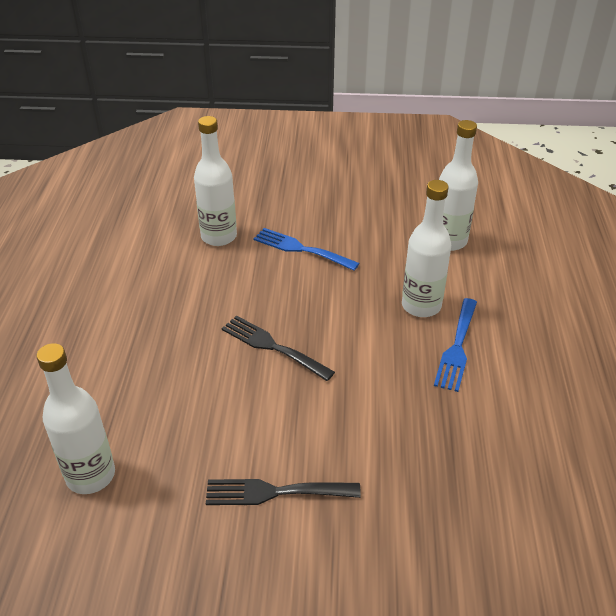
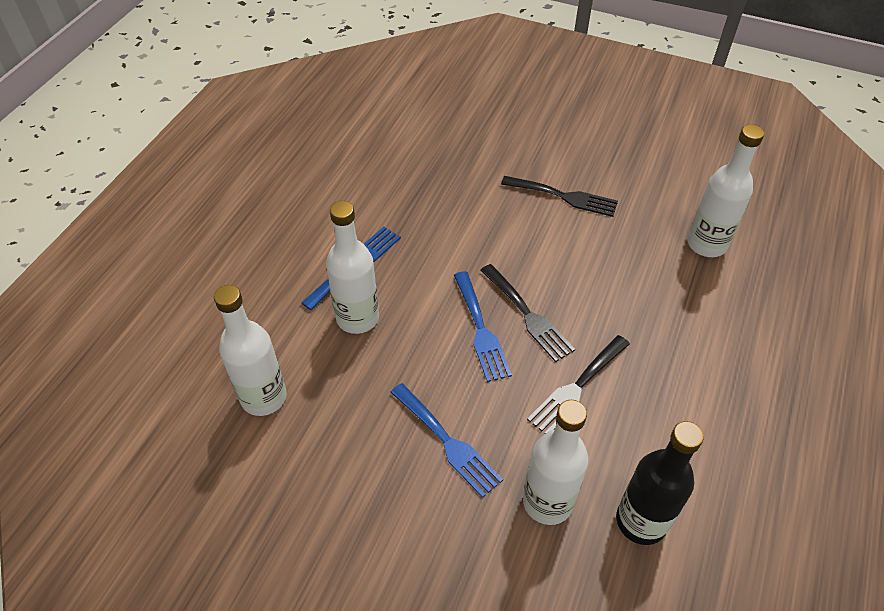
camera: 160 degrees left, 10 degrees up
(152, 242) = (641, 521): none -> black bottle
(213, 304) = (577, 387): none -> black fork
(310, 324) = (481, 330): none -> blue fork

